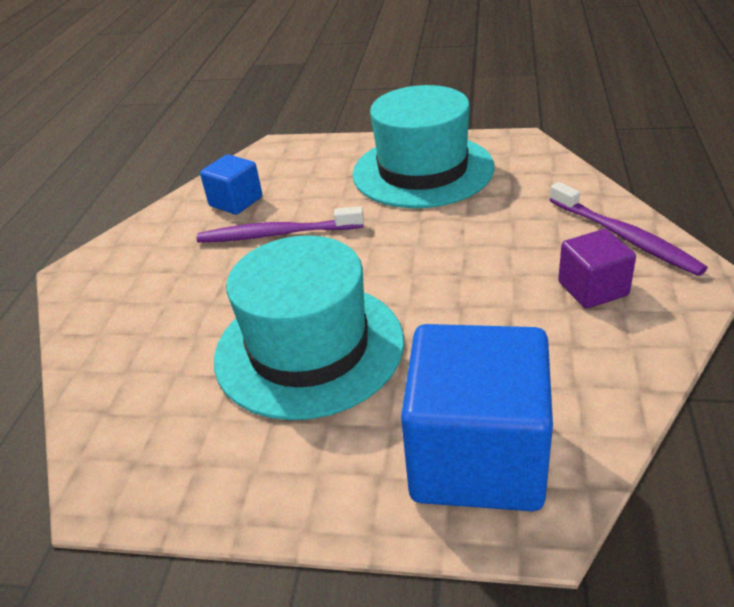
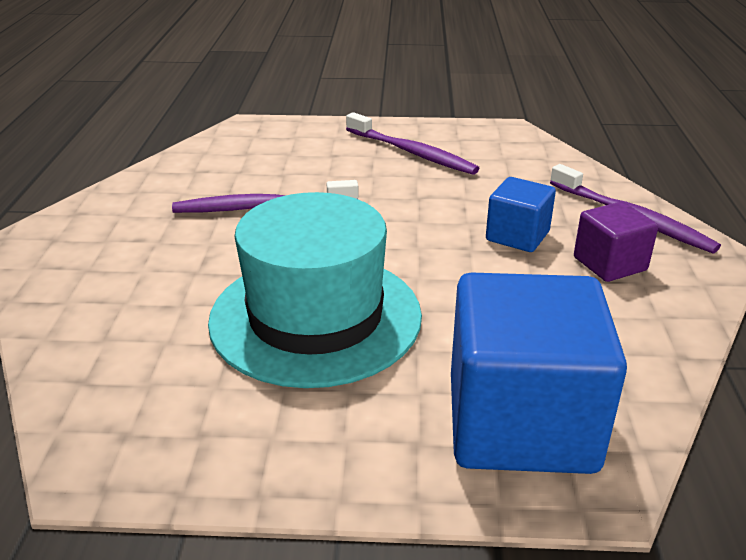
camera: 10 degrees left, 5 degrees down
(236, 202) = (211, 175): blue cube -> blue cube (517, 236)
(422, 170) = (412, 152): turquoise hat -> purple toothbrush

